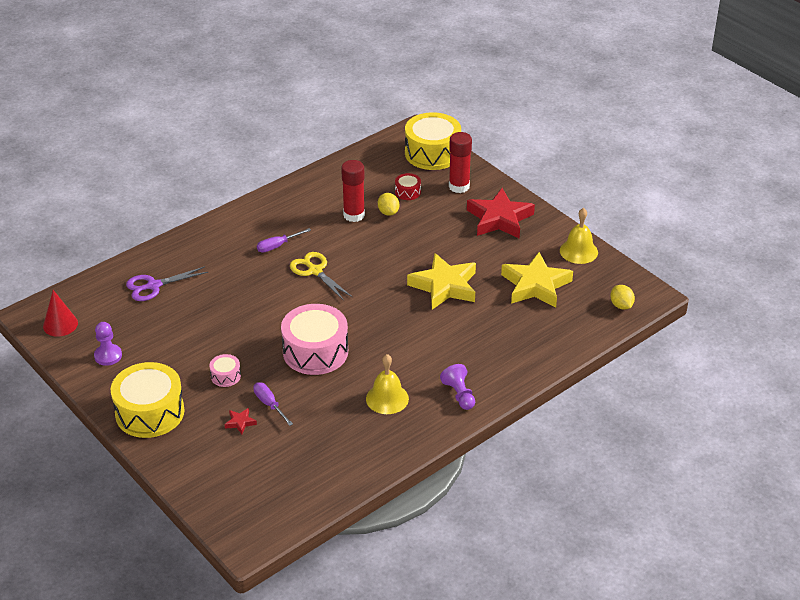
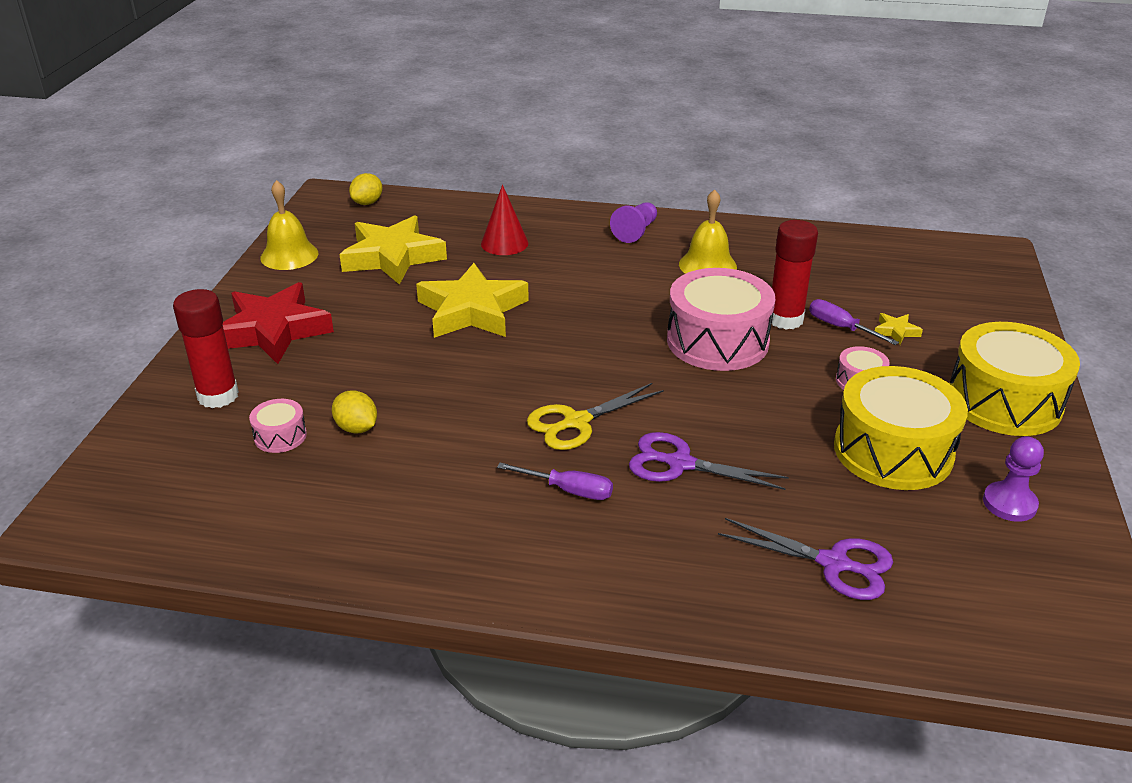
camera: 130 degrees left, 5 degrees down
(60, 324) = (1060, 607): red cone -> red cone (504, 243)
(240, 422) = (896, 331): red star -> yellow star
(252, 283) = (680, 463): none -> purple scissors
(269, 404) = (840, 327): purple screwdriver -> purple screwdriver turned 120 degrees clockwise
(315, 271) = (576, 422): yellow scissors -> yellow scissors turned 45 degrees clockwise
(354, 215) = (400, 457): red glue stick -> red glue stick (785, 319)
(388, 212) = (356, 428): yellow lemon -> yellow lemon turned 75 degrees counterclockwise
(407, 192) = (280, 436): red drum -> pink drum
(432, 153) = (132, 465): yellow drum -> yellow drum (893, 451)

